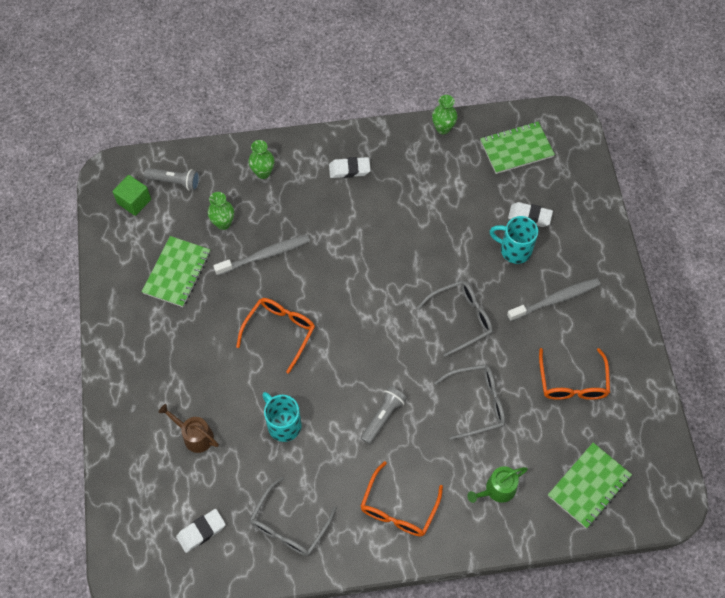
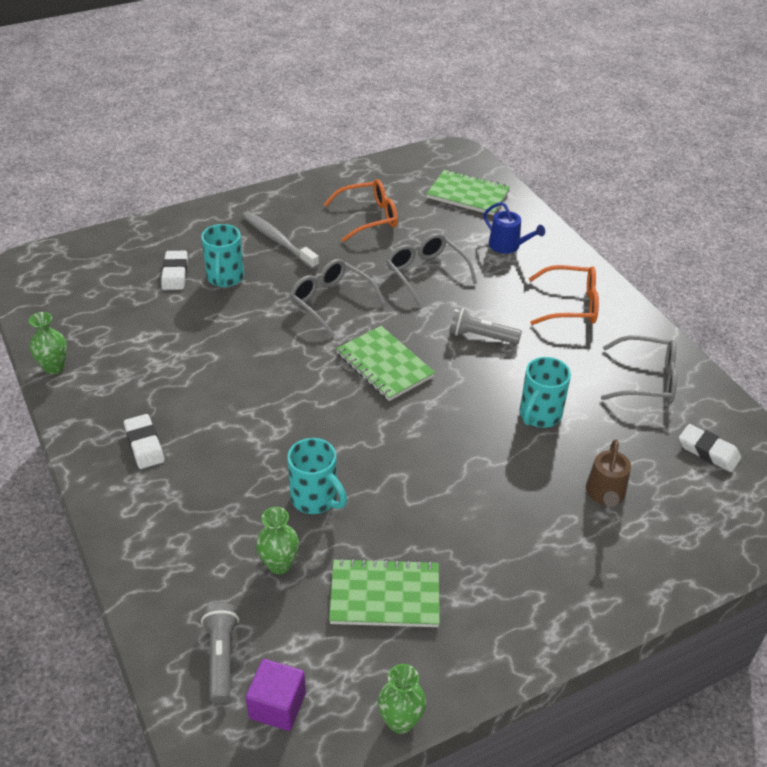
camera: 110 degrees left, 20 degrees down
(134, 201) = (277, 705): green cube -> purple cube
(263, 172) = (173, 542): green vase -> green vase (400, 721)
(265, 255) = (315, 499): grey toothbrush -> turquoise mug
(280, 331) = (422, 451): orange glasses -> none
(497, 489) = (507, 246): green watering can -> blue watering can
(516, 149) = (77, 299): green notebook -> green notebook (384, 365)

